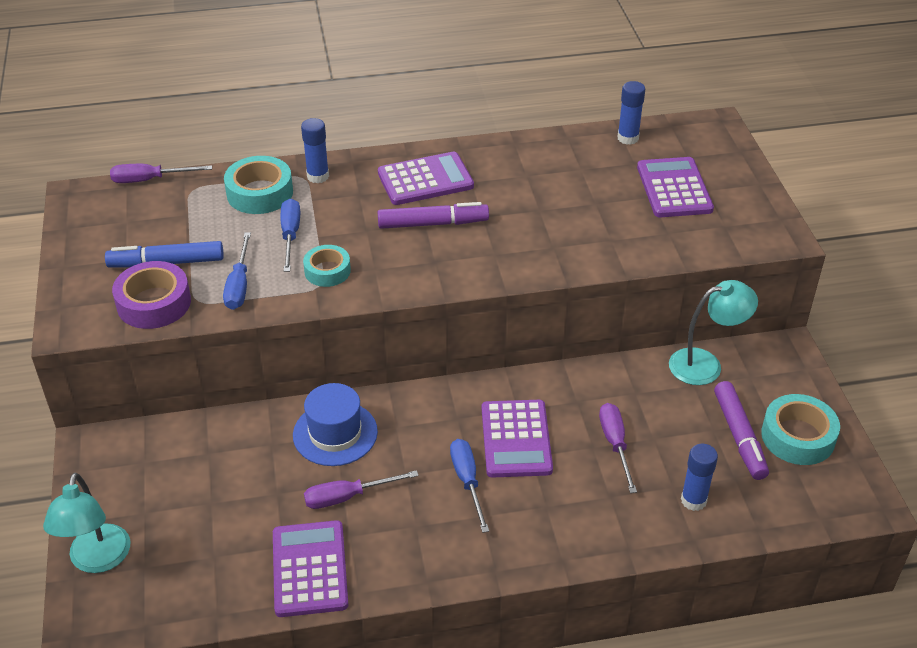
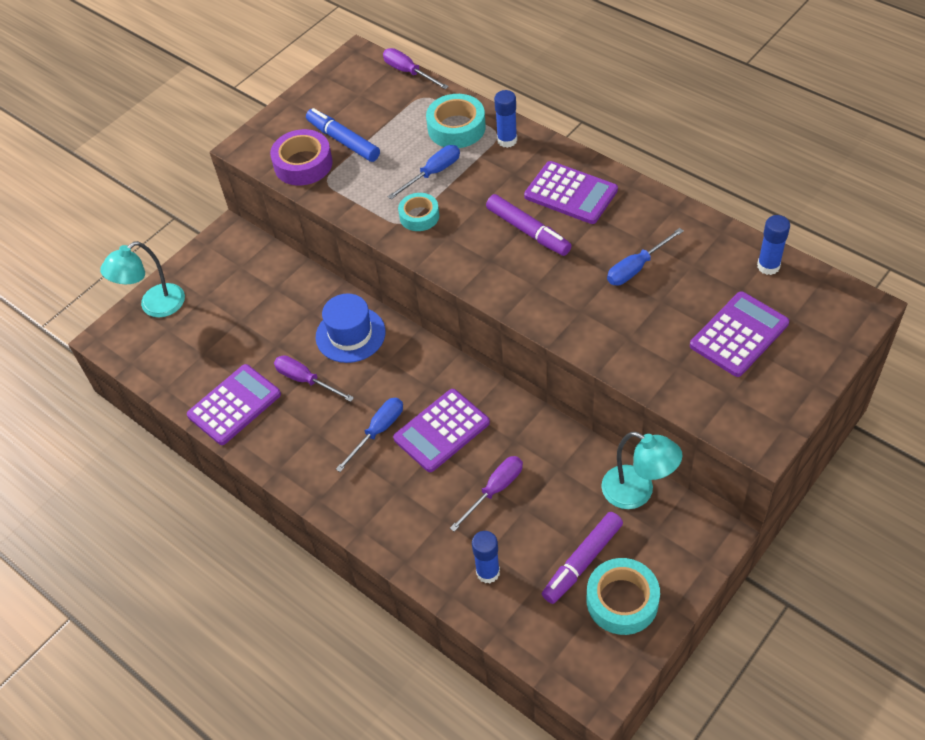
camera: 55 degrees right, 10 degrees up
(239, 285) = (360, 187): blue screwdriver -> blue screwdriver (636, 267)

